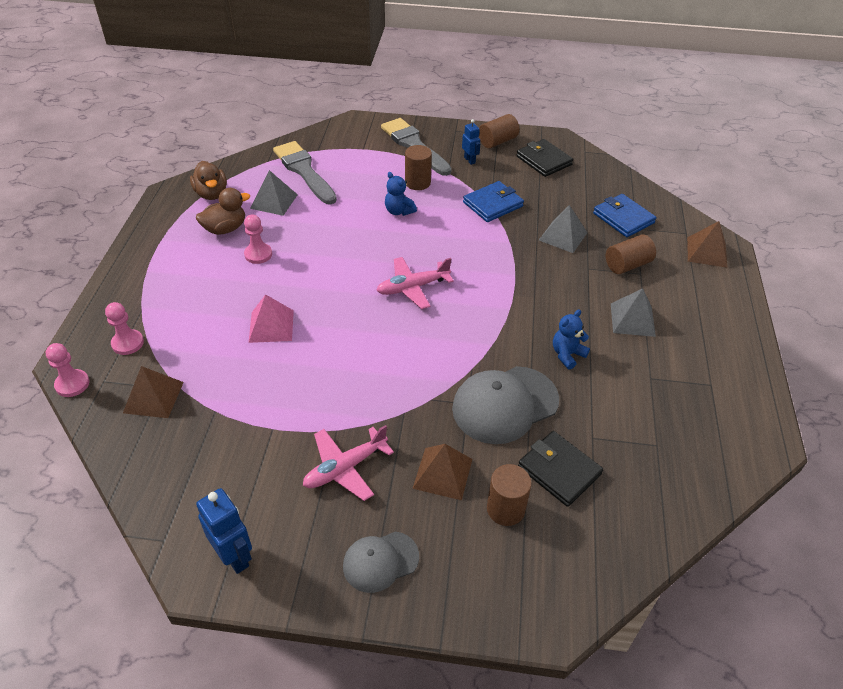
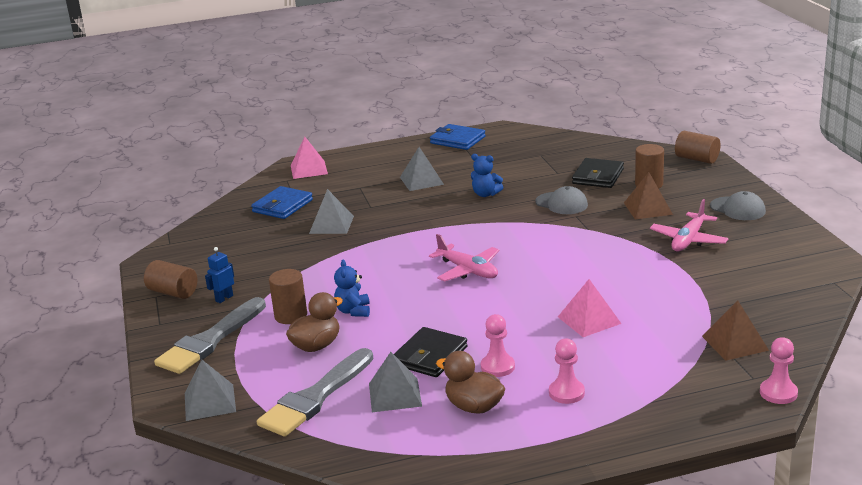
camera: 110 degrees left, 20 degrees down
(127, 343) = (698, 387): pink pawn -> pink pawn (566, 393)
(211, 194) = (415, 448): brown duck -> brown duck (316, 346)
(235, 556) = (804, 253): blue robot -> none
(339, 134) = (209, 402): none -> grey pyramid
(345, 468) = (688, 240): pink plane -> pink plane turned 90 degrees clockwise
(399, 211) = (353, 311): blue teddy bear -> blue teddy bear turned 150 degrees clockwise
(493, 204) = (303, 266): blue wallet -> blue wallet (457, 140)
(505, 404) = (561, 203): grey cap -> grey cap, size x0.59
(543, 160) = (201, 259): black wallet -> black wallet (430, 356)
(627, 265) = (352, 193): brown cylinder -> brown cylinder (697, 159)
(707, 252) = (308, 169): brown pyramid -> pink pyramid

